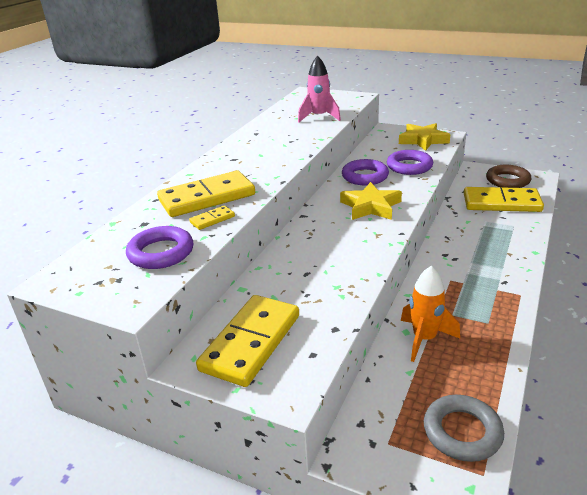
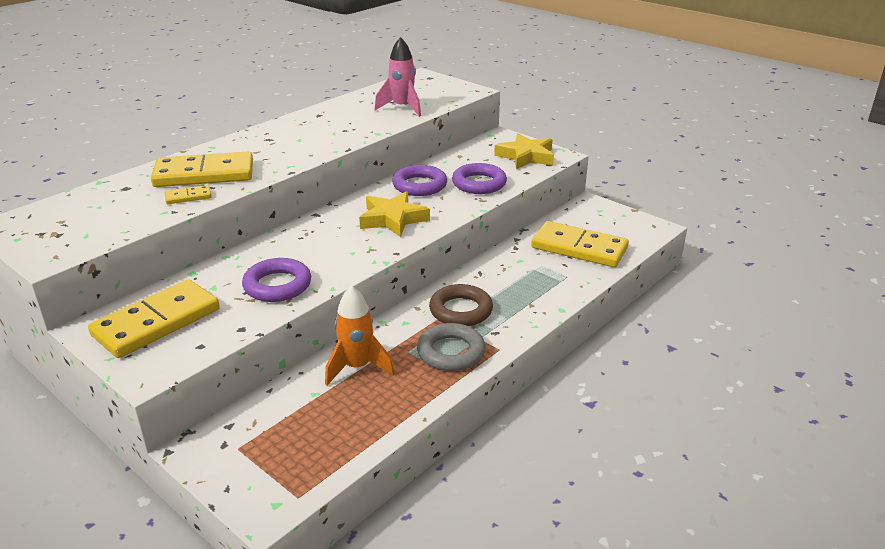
camera: 15 degrees right, 0 degrees up
(161, 253) = (114, 218): purple ring -> purple ring (277, 285)
(462, 432) = (313, 457): grey ring -> grey ring (451, 352)
(507, 180) = (613, 224): brown ring -> brown ring (461, 310)

